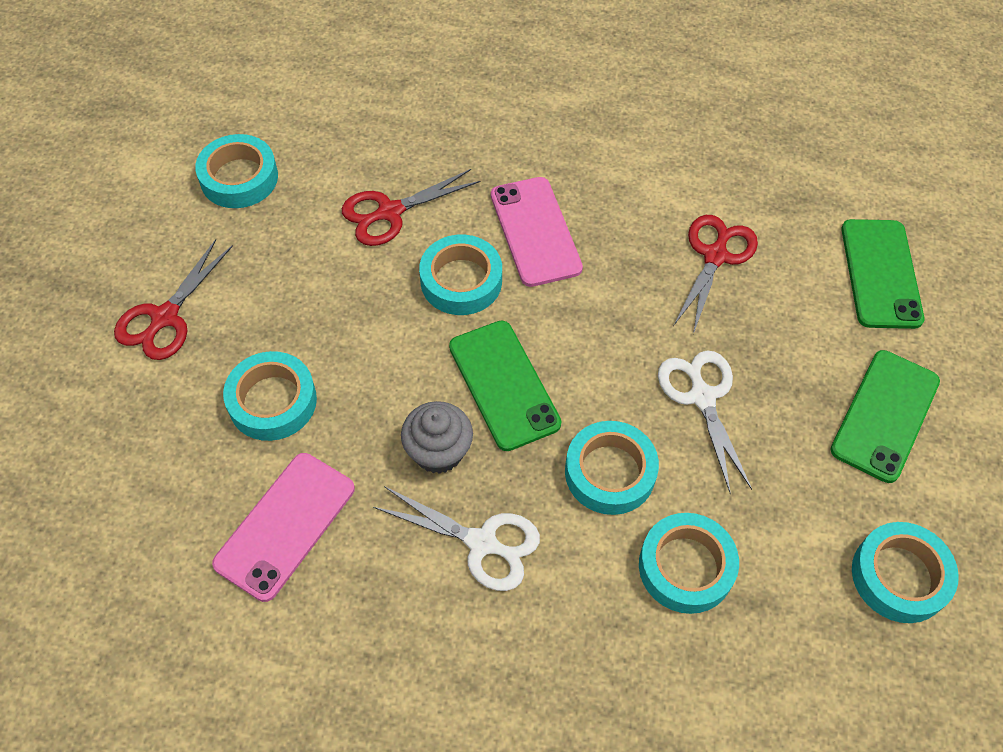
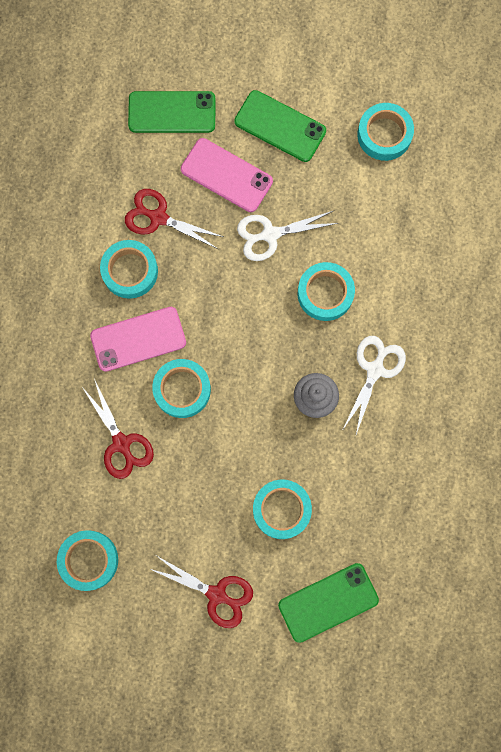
camera: 90 degrees left, 20 degrees up
(285, 525) = (369, 490): pink phone -> pink phone (226, 175)
(503, 385) = (265, 359): green phone -> green phone (328, 602)
(686, 567) = (384, 252): turquoise tape -> turquoise tape (130, 271)

